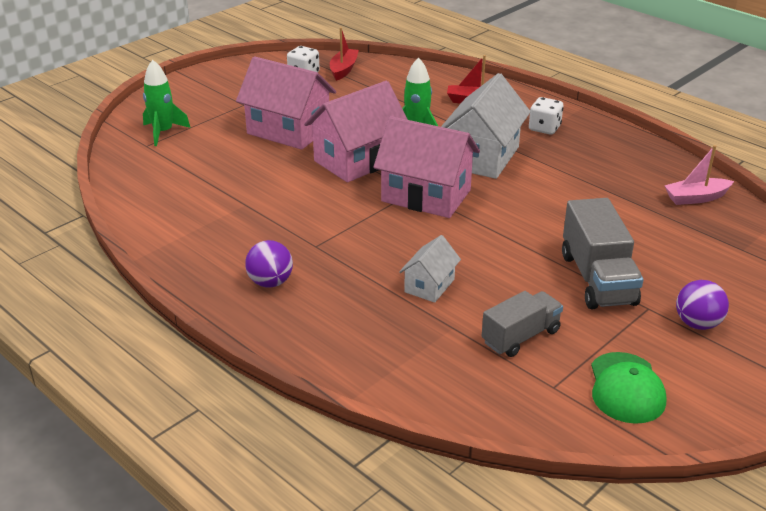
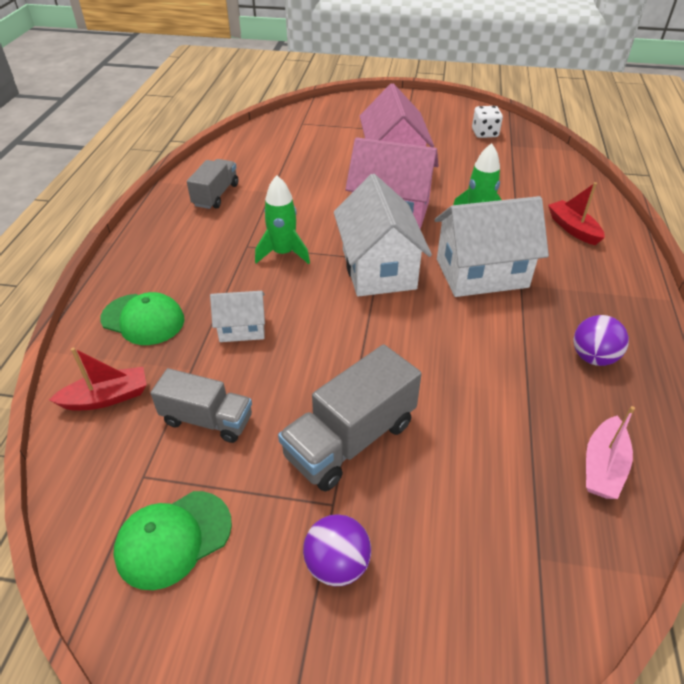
camera: 55 degrees right, 10 degrees up
(163, 132) = (325, 121): green rocket -> green rocket (283, 253)
(208, 235) = (216, 195): none -> grey truck
(270, 282) = (180, 247): purple ball -> purple ball (593, 357)
(343, 69) = (520, 146): red boat -> red boat (107, 397)
(359, 335) = (143, 319): none -> green cap
(426, 196) = (378, 268): pink house -> white house
(544, 128) = (588, 290): white dice -> none
(696, 198) = (603, 466): pink boat -> pink boat turned 105 degrees counterclockwise

